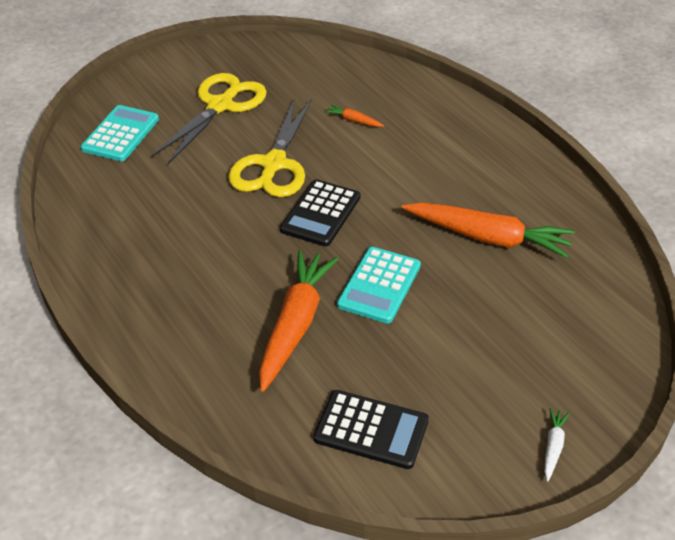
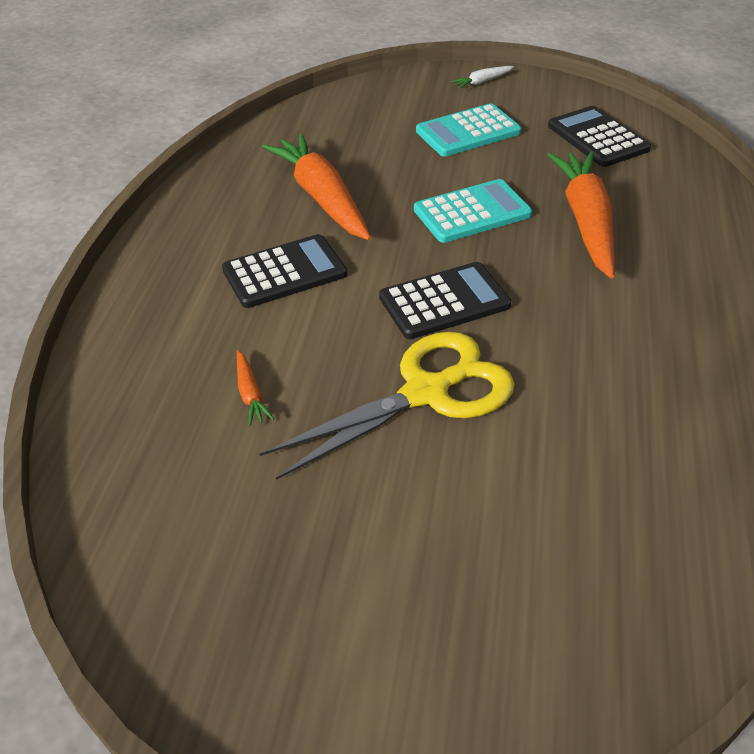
camera: 135 degrees left, 0 degrees up
(121, 134) = (602, 599): turquoise calculator -> turquoise calculator (468, 132)
(220, 106) = (389, 550): yellow scissors -> none
(295, 325) = (586, 221): orange carrot -> orange carrot turned 120 degrees clockwise
(430, 179) = (284, 272): none -> black calculator

